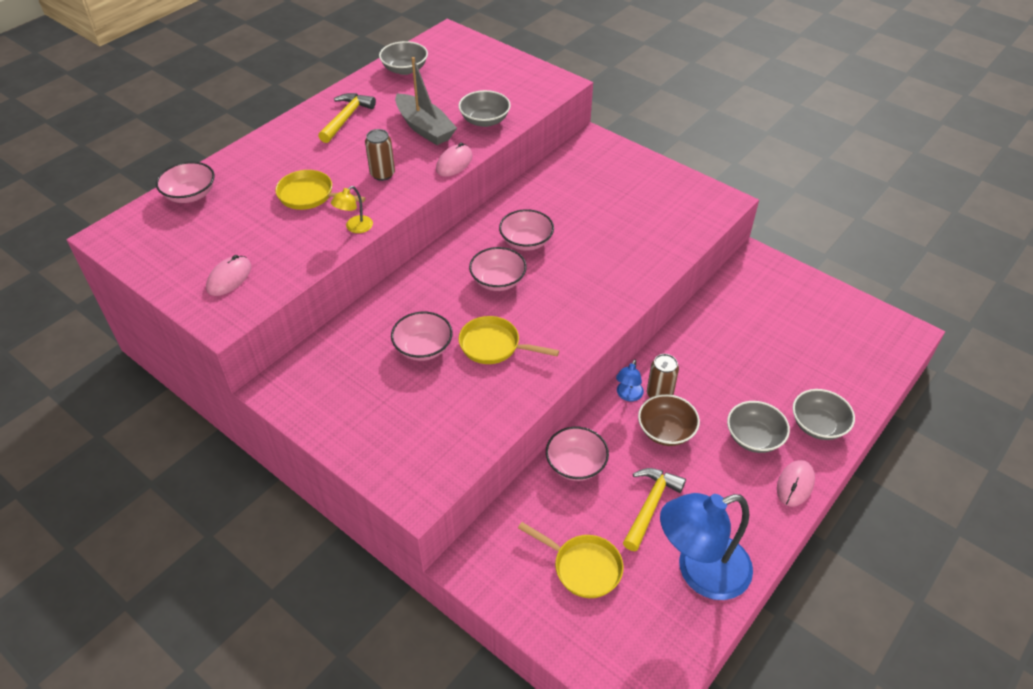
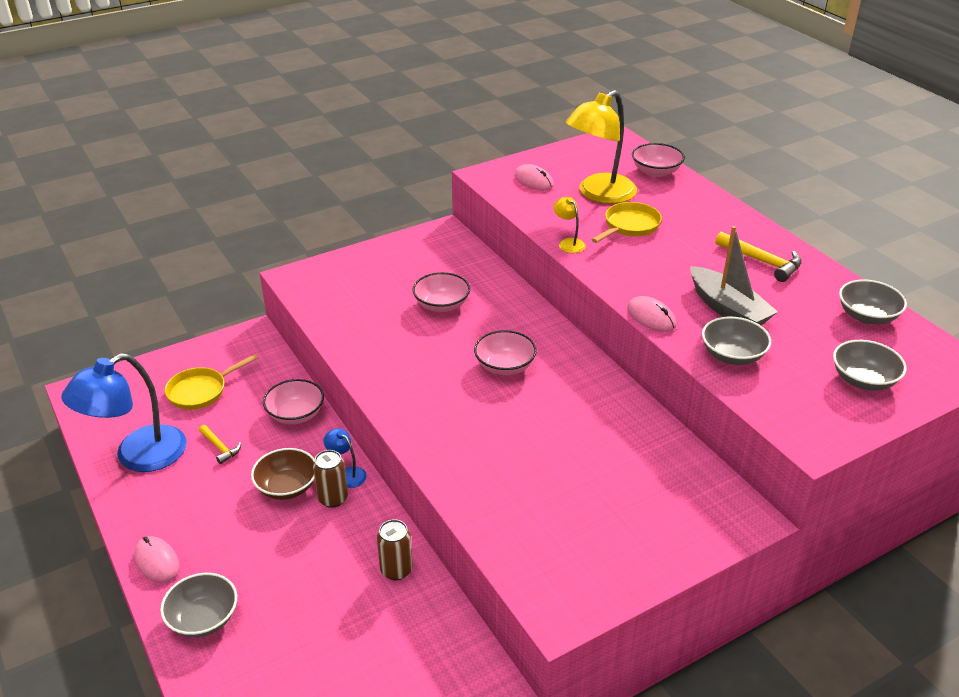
camera: 110 degrees right, 10 degrees down
(250, 225) = (599, 194): none -> yellow lamp
(382, 174) = (648, 269): brown can -> brown can (396, 570)
(424, 128) = (728, 309): grey boat -> grey boat turned 105 degrees counterclockwise
(493, 346) = (418, 344): yellow pan -> none
(526, 241) = (557, 400): pink bowl -> none
(650, 505) = (220, 447): yellow hammer -> yellow hammer, size x0.60
(700, 572) = (138, 456): blue lamp -> blue lamp turned 135 degrees counterclockwise
(754, 437) = (230, 553): grey bowl -> grey bowl (863, 380)

